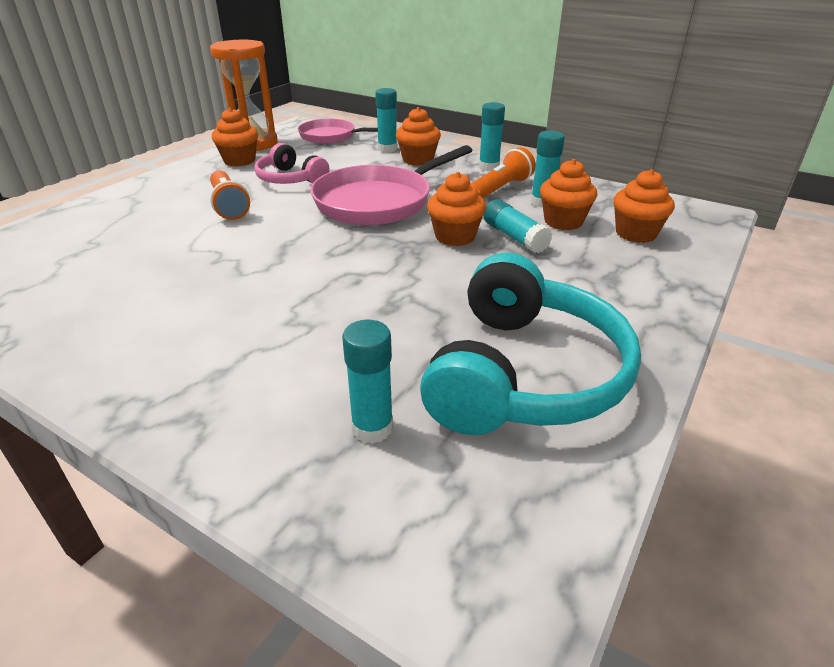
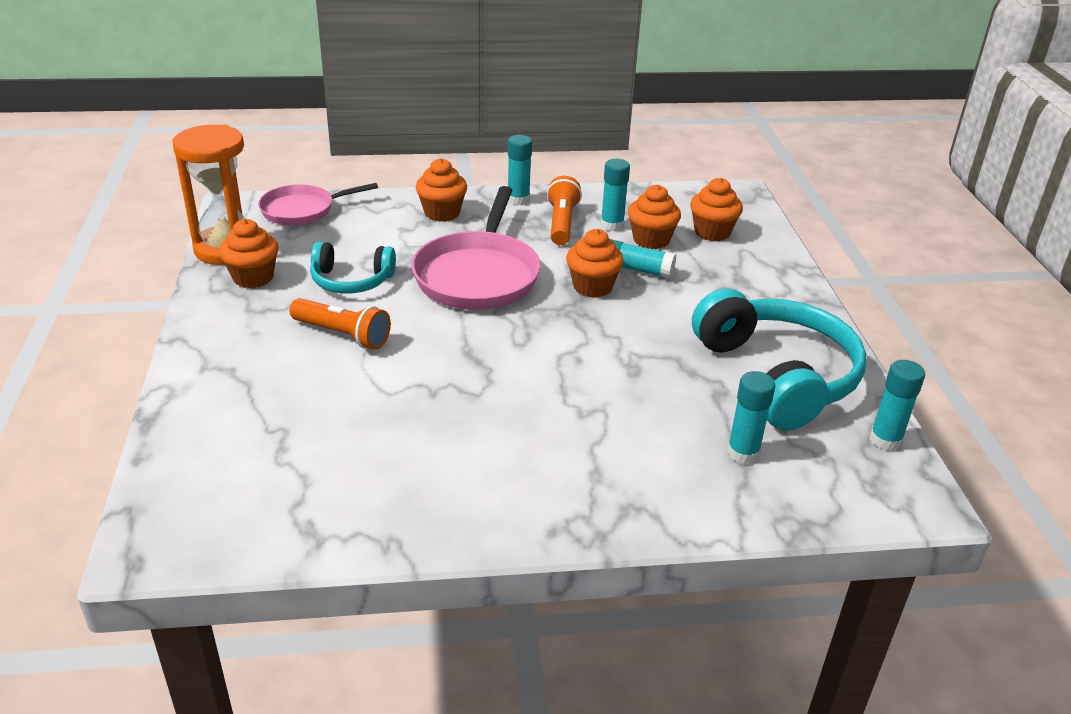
camera: 40 degrees left, 0 degrees up
(290, 179) = (351, 281): pink headphones -> turquoise headphones
(387, 149) = (390, 208): turquoise glue stick -> turquoise glue stick (885, 440)

